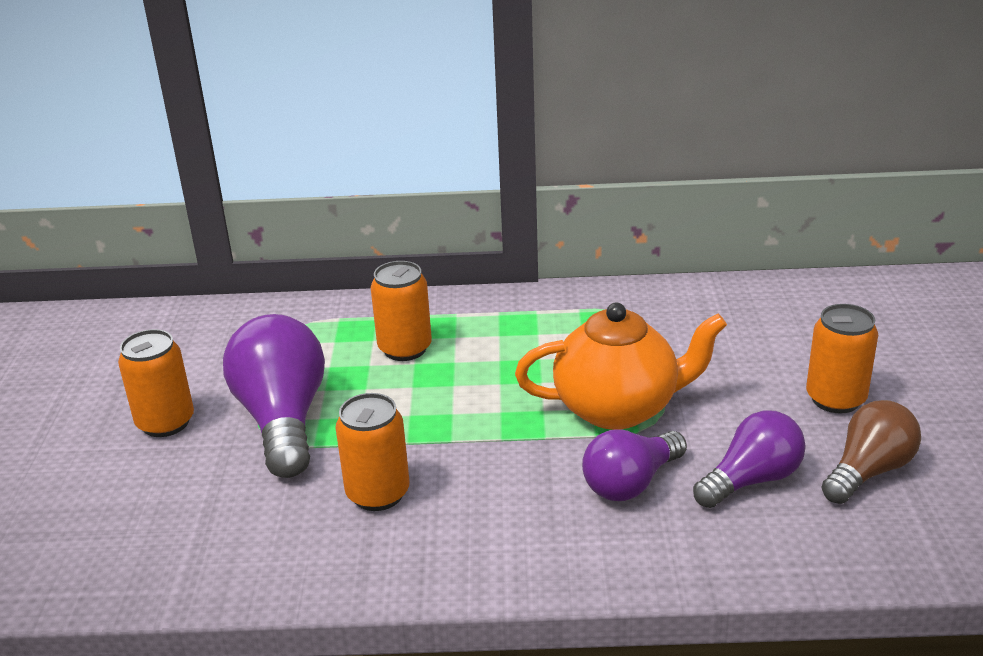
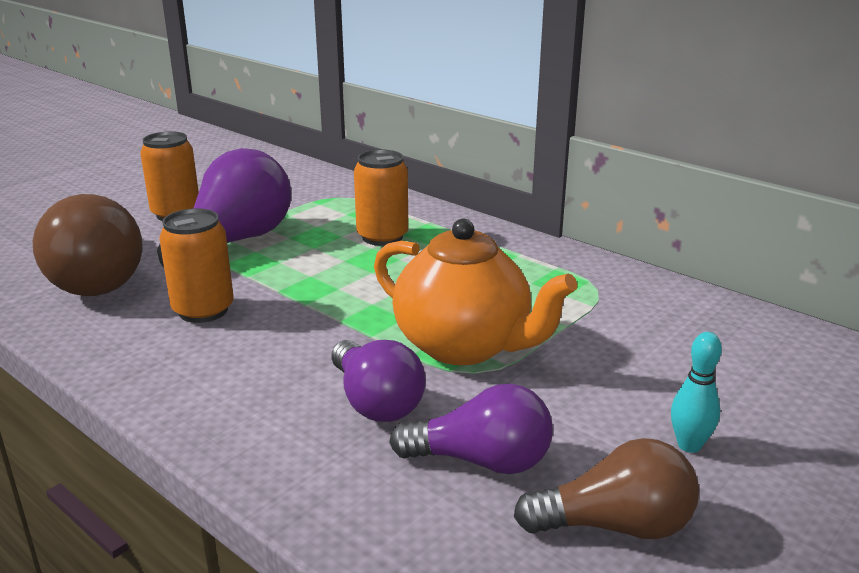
camera: 40 degrees right, 5 degrees down
(221, 521) = (100, 278): none -> brown light bulb
(630, 483) = (376, 402): purple light bulb -> purple light bulb turned 120 degrees counterclockwise
(835, 399) = (689, 445): orange can -> turquoise bowling pin

